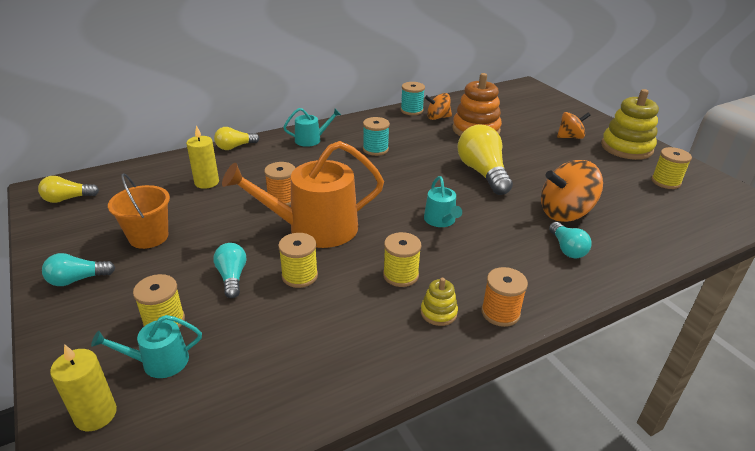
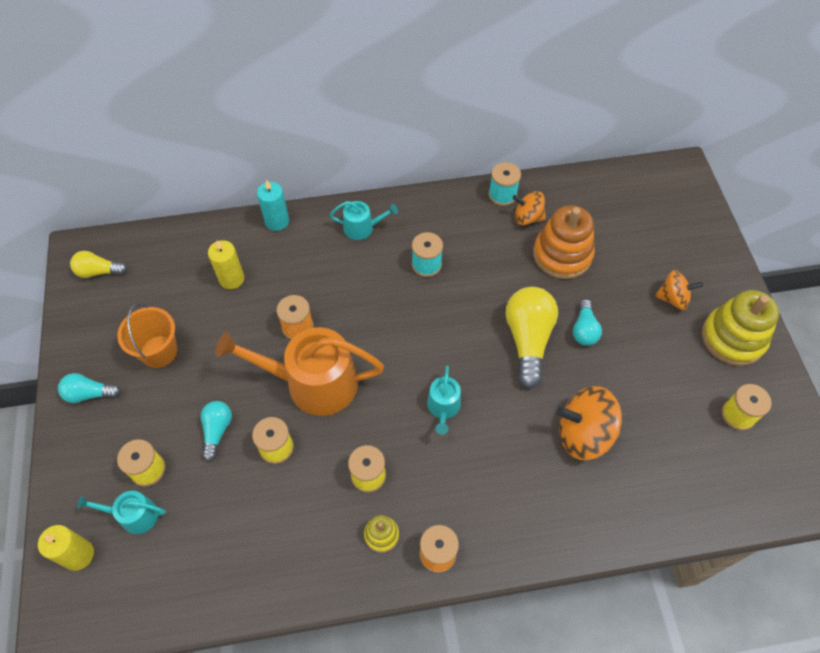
camera: 20 degrees right, 25 degrees up
(235, 147) = (277, 221): yellow light bulb -> turquoise candle
(567, 249) = (552, 489): turquoise light bulb -> turquoise light bulb (584, 330)

